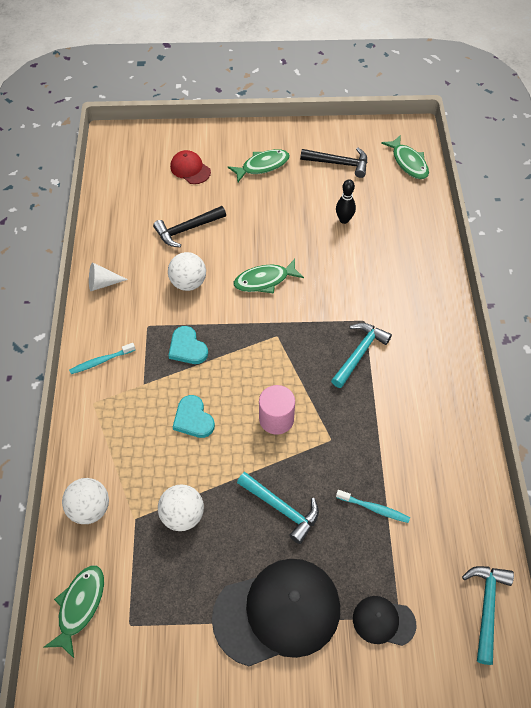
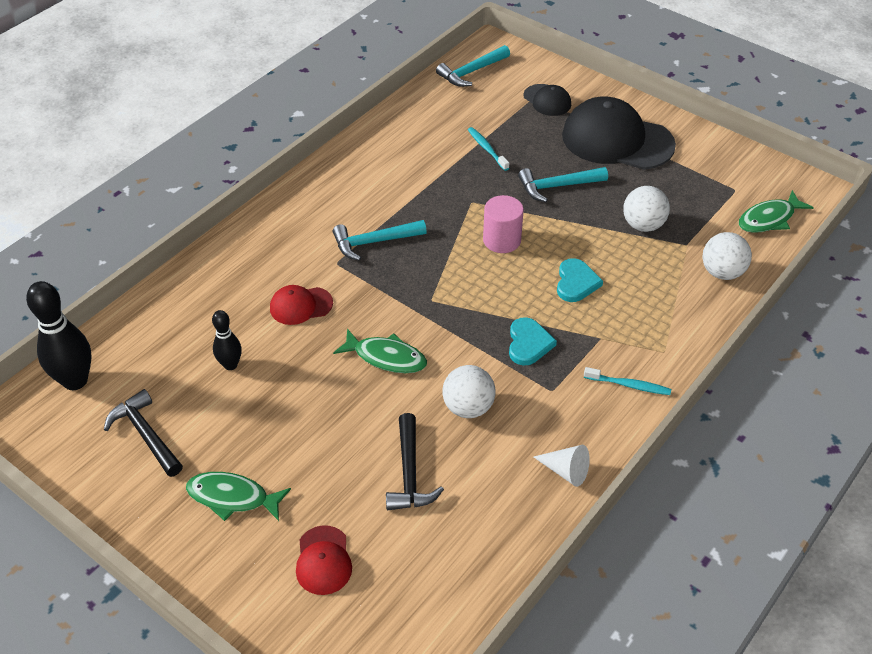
camera: 140 degrees left, 10 degrees down
(187, 229) = (410, 473): black hammer -> black hammer turned 75 degrees clockwise
(281, 508) = (558, 186): turquoise hammer -> turquoise hammer turned 90 degrees counterclockwise
(350, 277) = (301, 306): none -> red cap
(408, 162) = (75, 381): green fish -> black bowling pin

